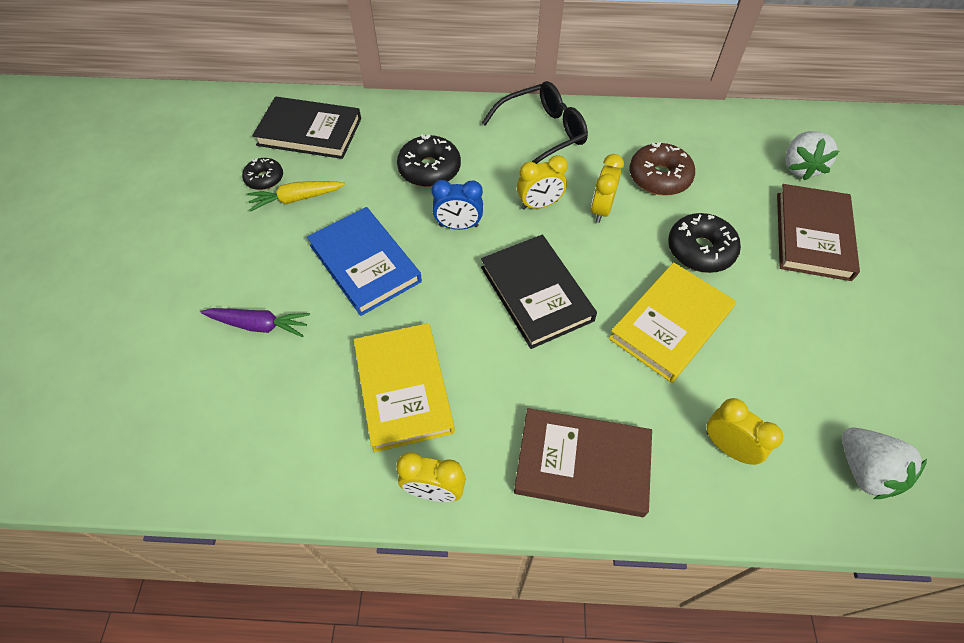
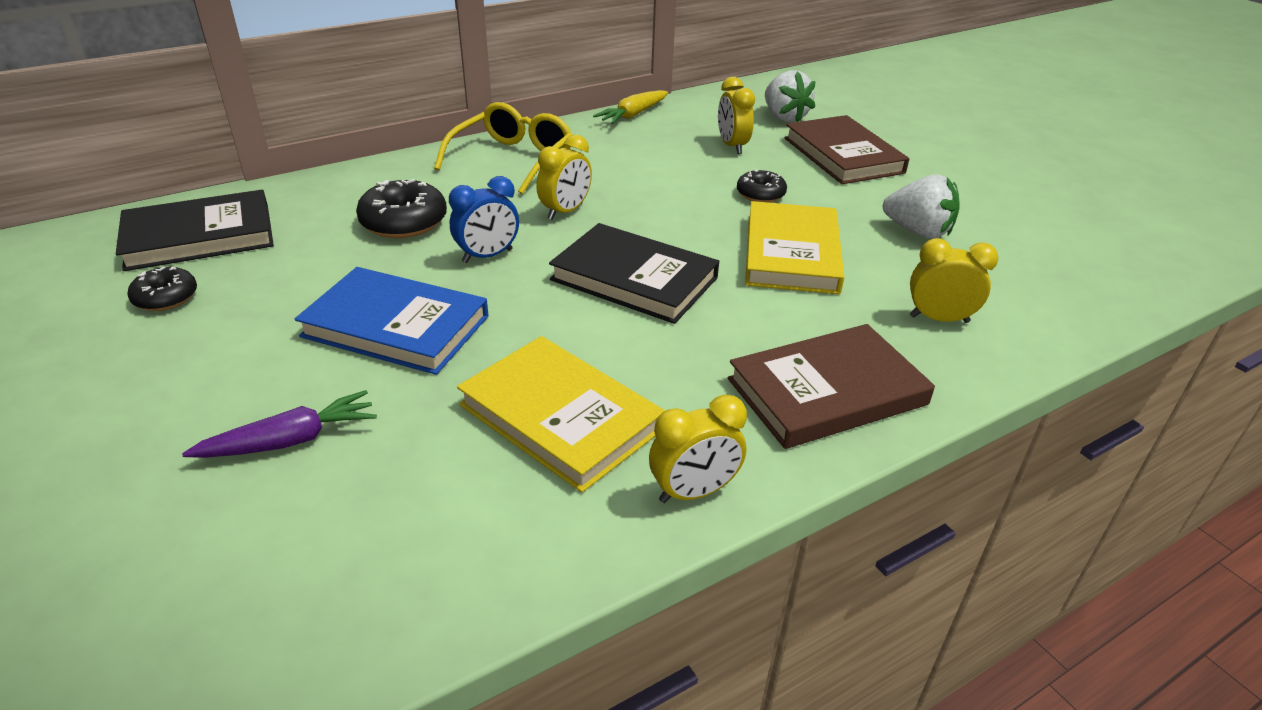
camera: 35 degrees left, 20 degrees down
(296, 199) = (236, 301): yellow carrot -> yellow carrot (633, 115)
(542, 133) = (513, 159): black glasses -> yellow glasses
(601, 209) = (635, 196): yellow clock -> yellow clock (732, 146)
(659, 177) = (667, 157): brown donut -> none
(700, 250) = (760, 194): black donut -> black donut, size x0.62
(865, 471) = (1057, 287): white strawberry -> white strawberry (918, 231)

